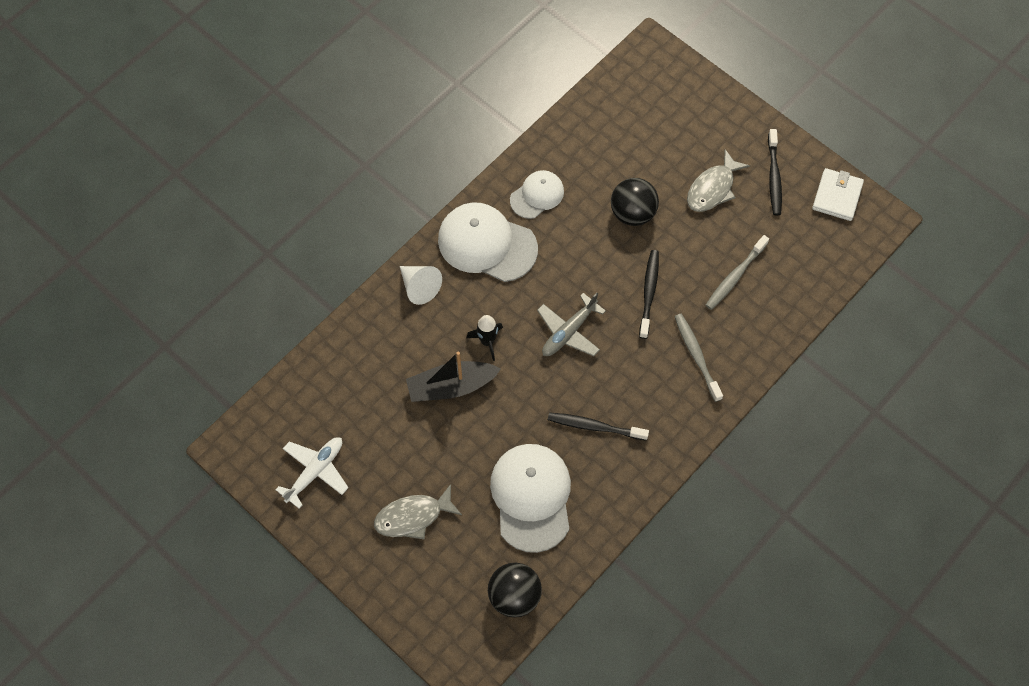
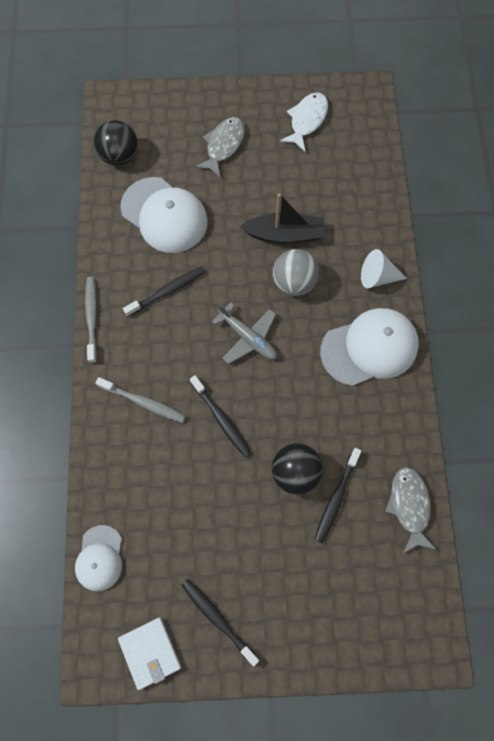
camera: 135 degrees right, 5 degrees up
(315, 471) = (307, 120): white plane -> white fish
(451, 386) = (284, 234): black boat -> black boat turned 60 degrees clockwise
(487, 341) = (294, 282): black rocket -> grey ball
(537, 195) = (377, 419): white cap -> white cap (99, 558)
(568, 332) = (248, 338): grey plane -> grey plane turned 135 degrees clockwise
(621, 175) = (336, 498): none -> black toothbrush
(712, 188) = (256, 557): grey fish -> grey fish (409, 506)
(735, 276) = (170, 493): grey toothbrush -> grey toothbrush (92, 318)

